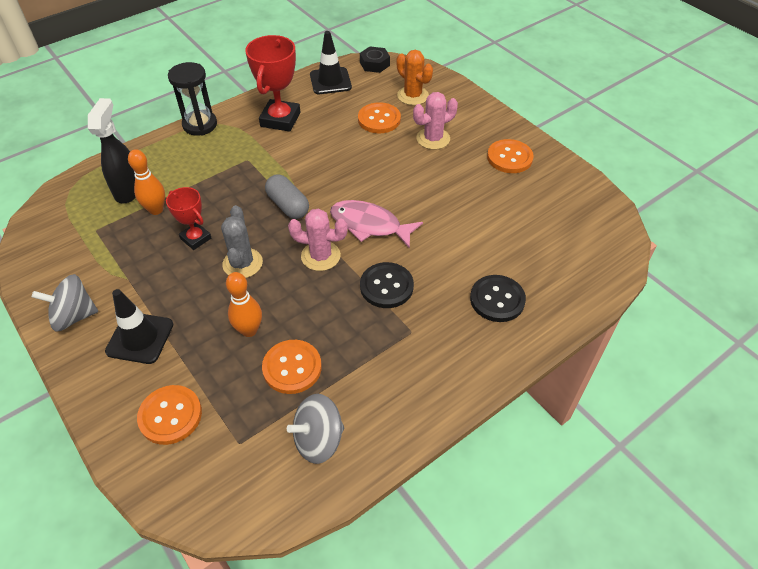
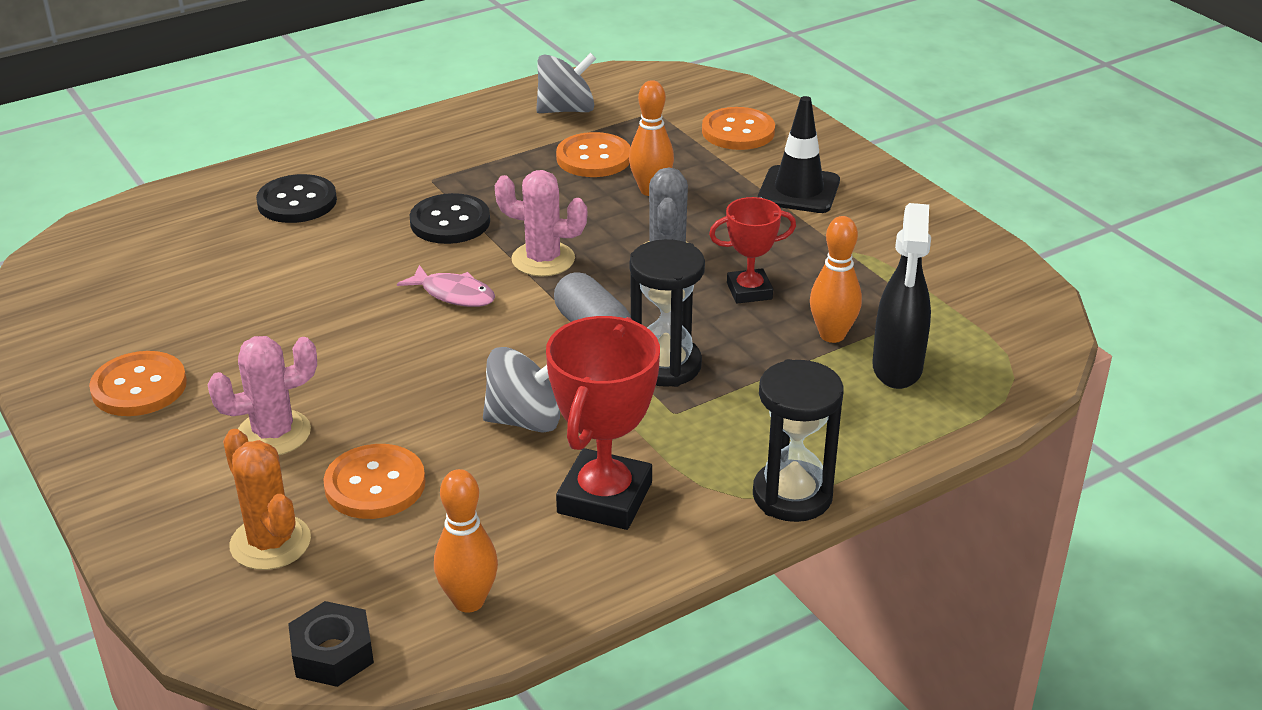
camera: 175 degrees left, 15 degrees down
(74, 316) = (902, 214): grey spinning top -> grey spinning top (525, 420)
(196, 238) = (749, 291): red trophy -> red trophy turned 60 degrees counterclockwise
(249, 185) = (665, 365): none -> black hourglass
(330, 81) = (469, 601): black traffic cone -> orange bowling pin
(369, 225) = (454, 294): pink fish -> pink fish, size x0.64

